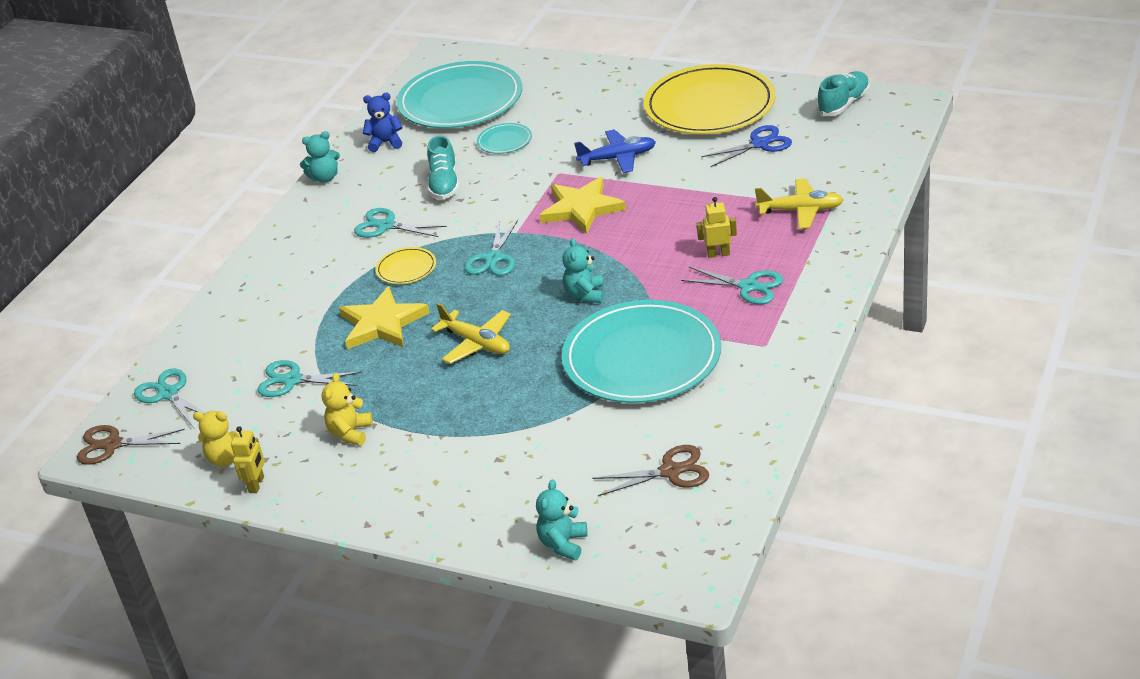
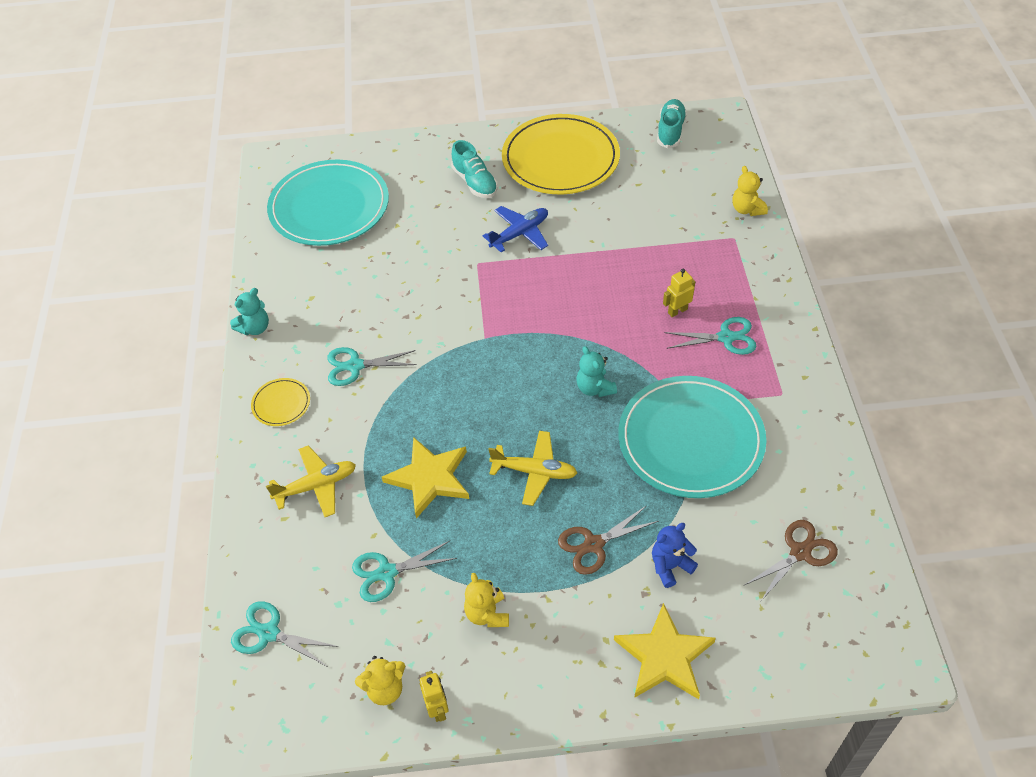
camera: 30 degrees left, 15 degrees up
(112, 445) = (252, 717): brown scissors -> brown scissors (594, 544)
(385, 143) = (288, 272): blue teddy bear -> blue teddy bear (670, 566)
(406, 268) = (409, 408): yellow plate -> yellow plate (281, 404)
(444, 184) = (379, 303): turquoise shoe -> turquoise shoe (475, 182)
(493, 258) = (484, 373): turquoise scissors -> none
(504, 141) = (403, 241): turquoise plate -> none
(563, 544) = (767, 665): turquoise teddy bear -> none
(581, 208) = (525, 296): yellow star -> yellow star (664, 656)
(760, 144) = (631, 188): blue scissors -> none
(801, 211) = (712, 247): yellow plane -> yellow plane (316, 486)
(866, 186) = (747, 209): none -> yellow teddy bear

